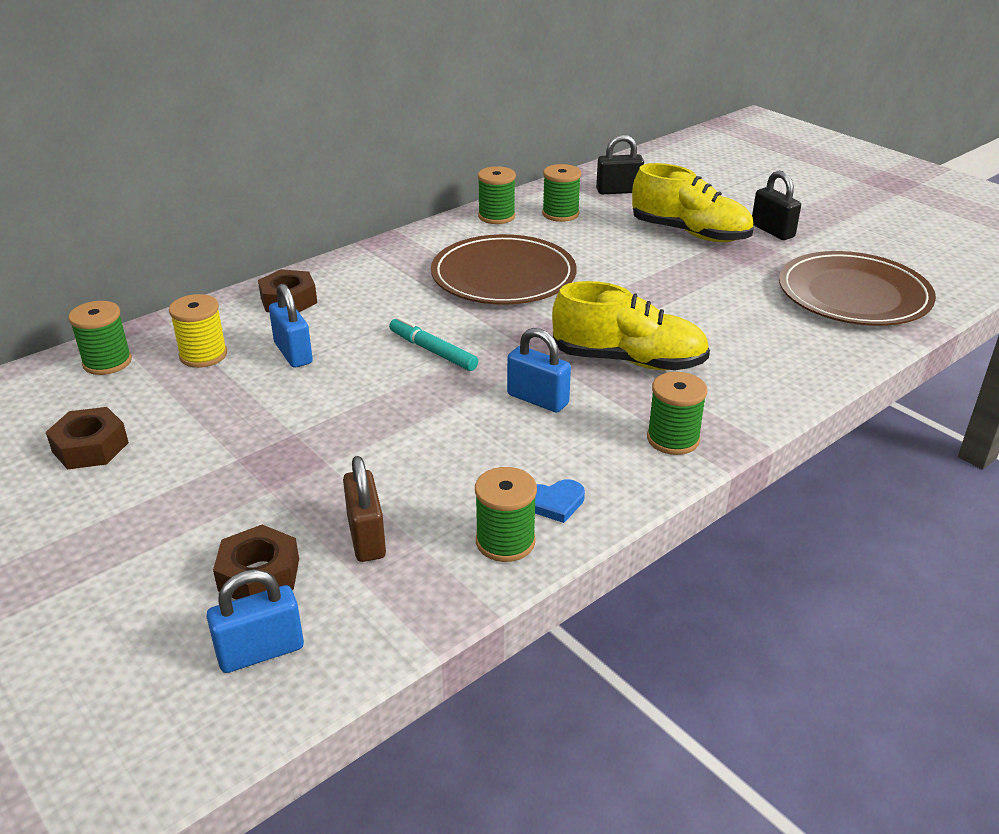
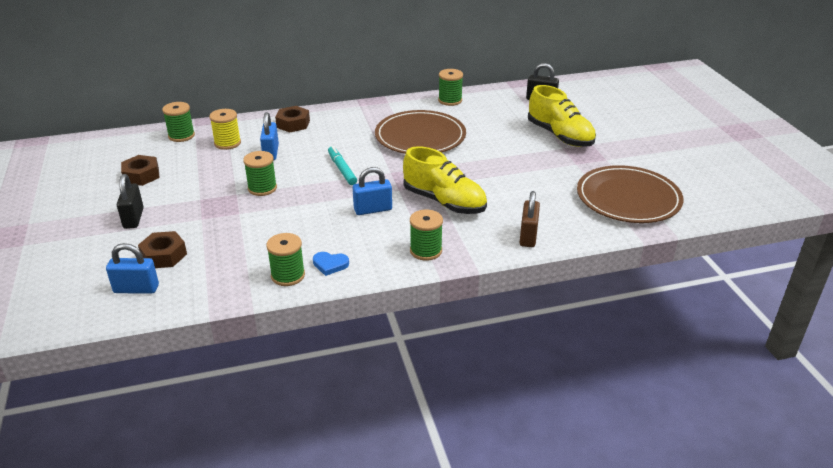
camera: 25 degrees right, 0 degrees up
(366, 537) = (225, 253): brown padlock -> brown padlock (528, 236)
(537, 399) = (373, 209): blue padlock -> blue padlock turned 75 degrees counterclockwise
(560, 214) = (490, 107): green spool -> green spool (262, 188)
(772, 231) = (617, 146): black padlock -> black padlock (133, 218)

